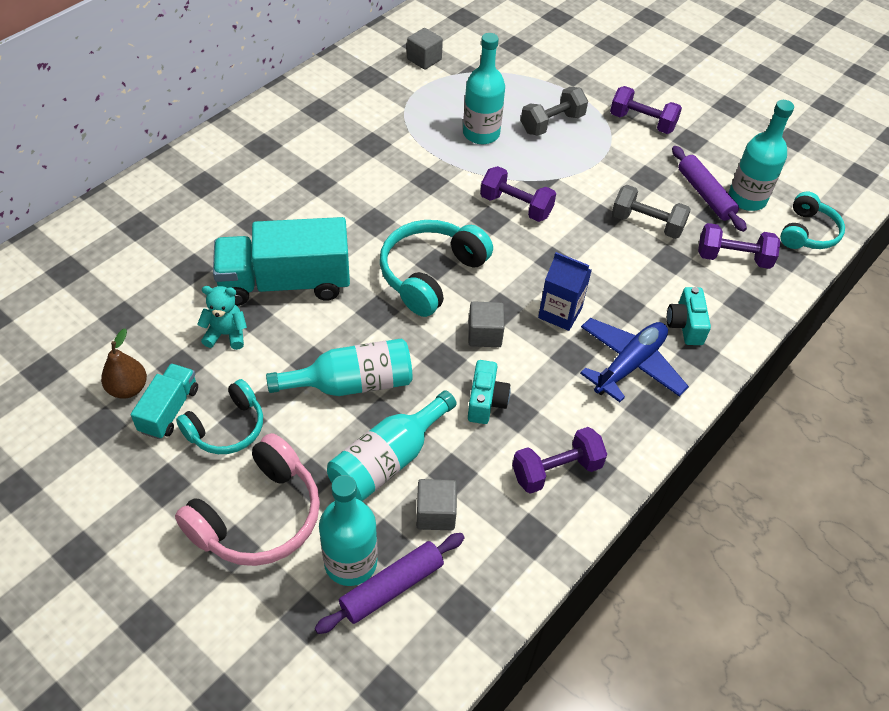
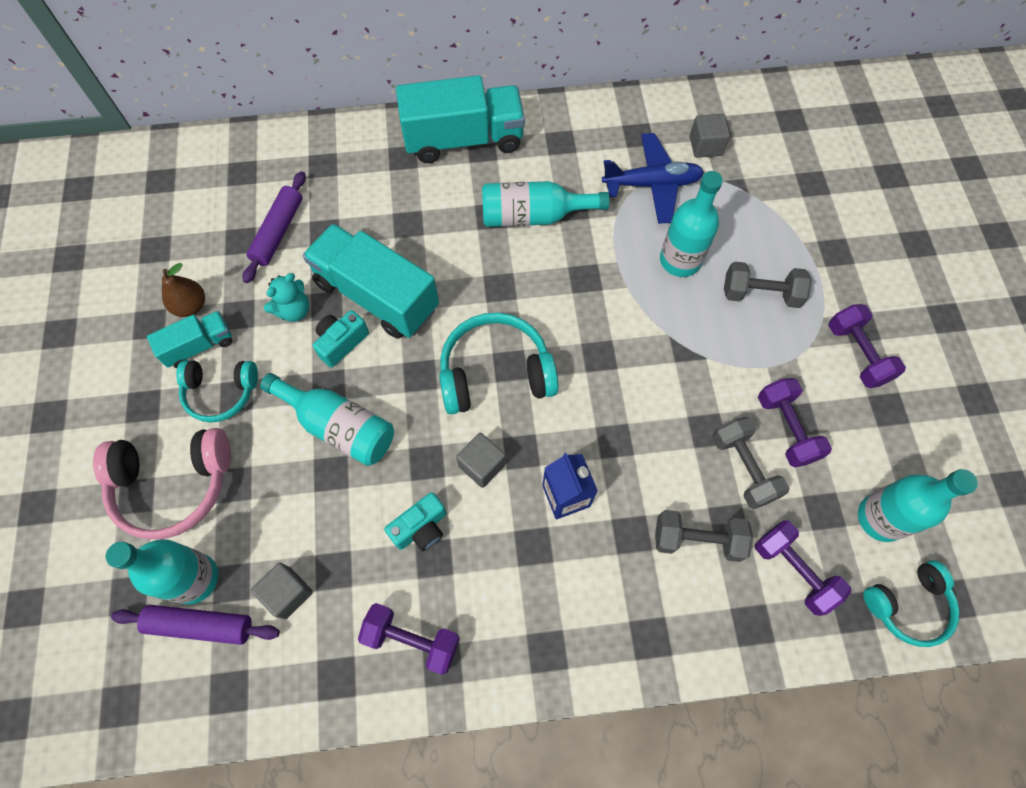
camera: 45 degrees right, 15 degrees up
(226, 334) = (294, 310): turquoise teddy bear -> turquoise teddy bear turned 90 degrees clockwise
(241, 146) = (463, 140): none -> turquoise truck
(387, 460) = (299, 516): turquoise bottle -> turquoise bottle (533, 216)
(516, 206) = (636, 358): purple dumbbell -> purple dumbbell (786, 429)
(629, 365) = (575, 596): blue plane -> blue plane (652, 184)
(664, 280) = (697, 539): none -> grey dumbbell
(685, 325) = (668, 601): turquoise camera -> turquoise camera (341, 343)
(705, 194) = (839, 480): purple rolling pin -> purple rolling pin (278, 232)

